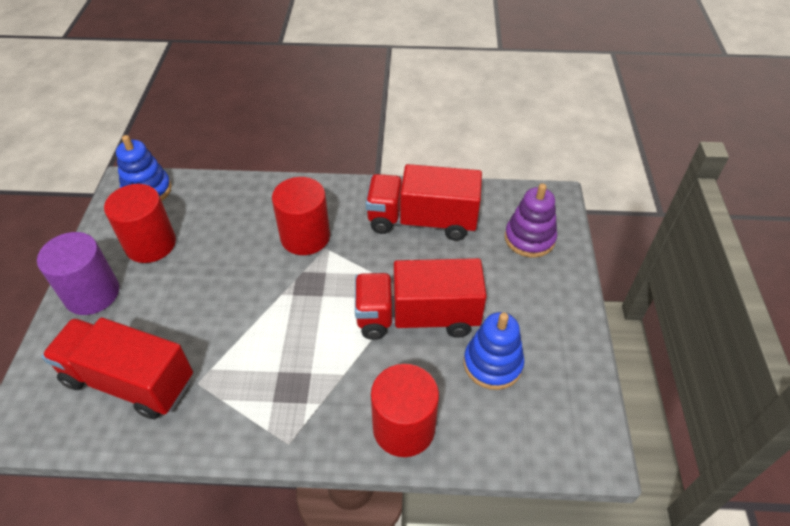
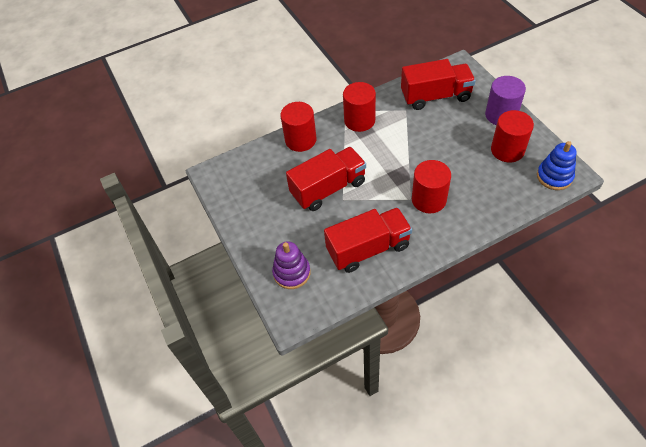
camera: 155 degrees right, 5 degrees up
(282, 408) = (359, 120): none -> red cylinder
(492, 364) = (275, 186): blue stacking toy -> none

